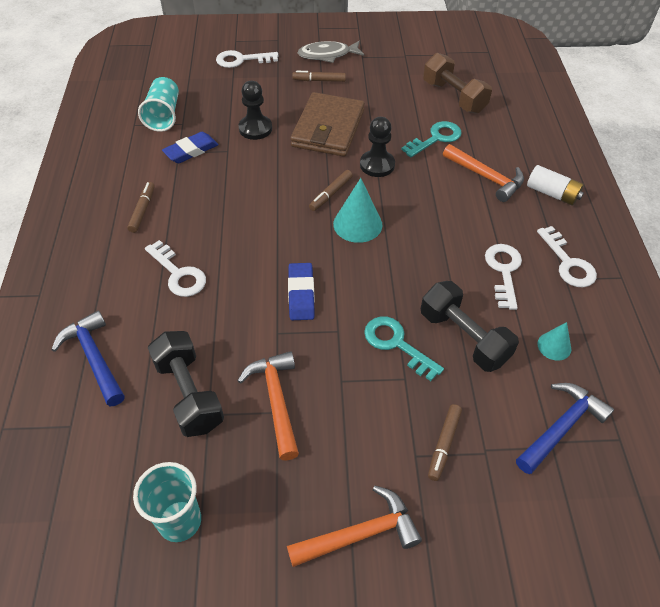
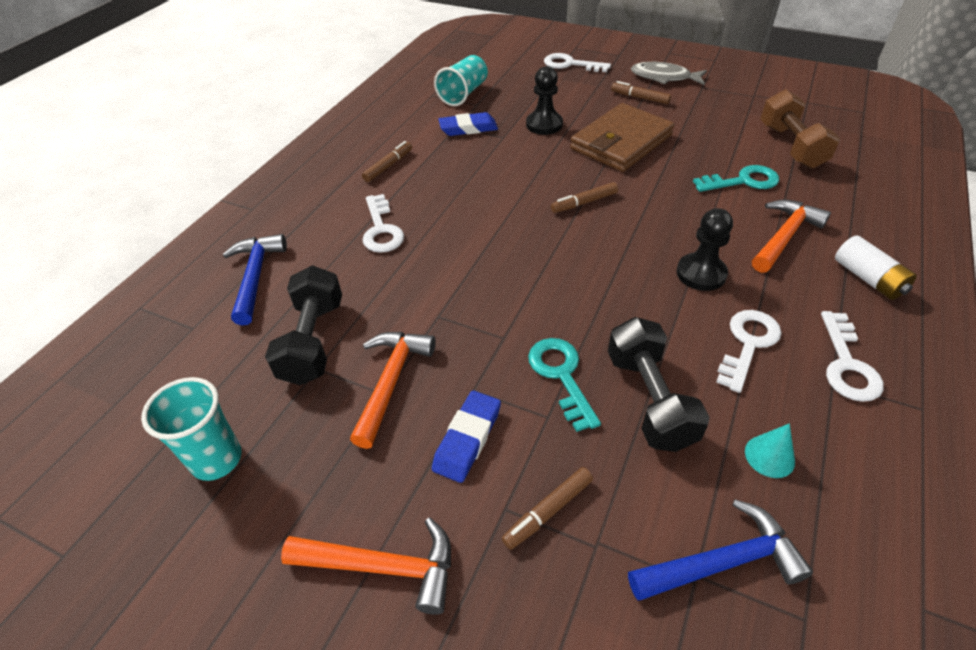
camera: 30 degrees right, 5 degrees down
(301, 294) = (488, 287): blue eraser -> blue eraser (467, 439)
(357, 224) = (595, 239): turquoise cone -> none
(377, 165) = (654, 189): black pawn -> black pawn (701, 273)
(486, 177) = (784, 236): orange hammer -> orange hammer turned 120 degrees counterclockwise

